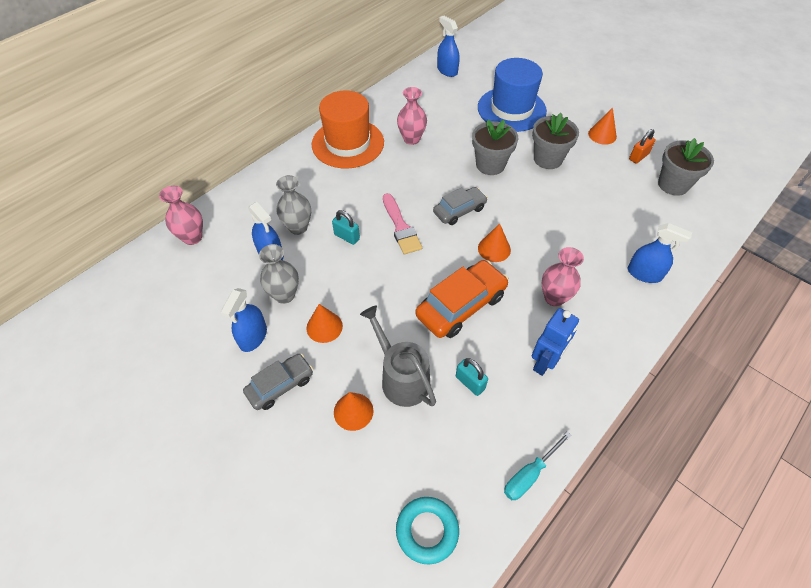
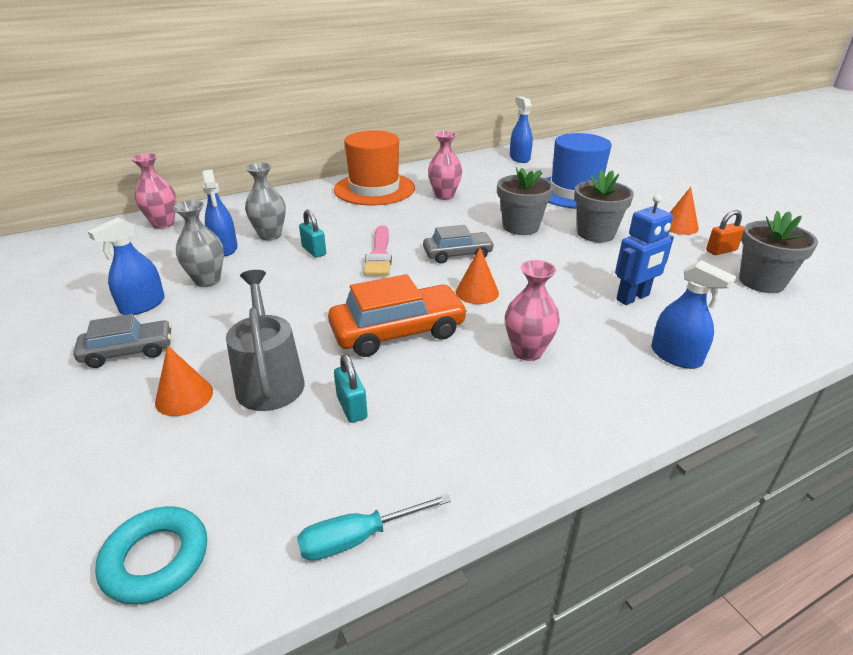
camera: 20 degrees right, 20 degrees down
(324, 327) = (223, 314): orange cone -> none
(545, 362) = (471, 413): blue robot -> blue robot (633, 297)

